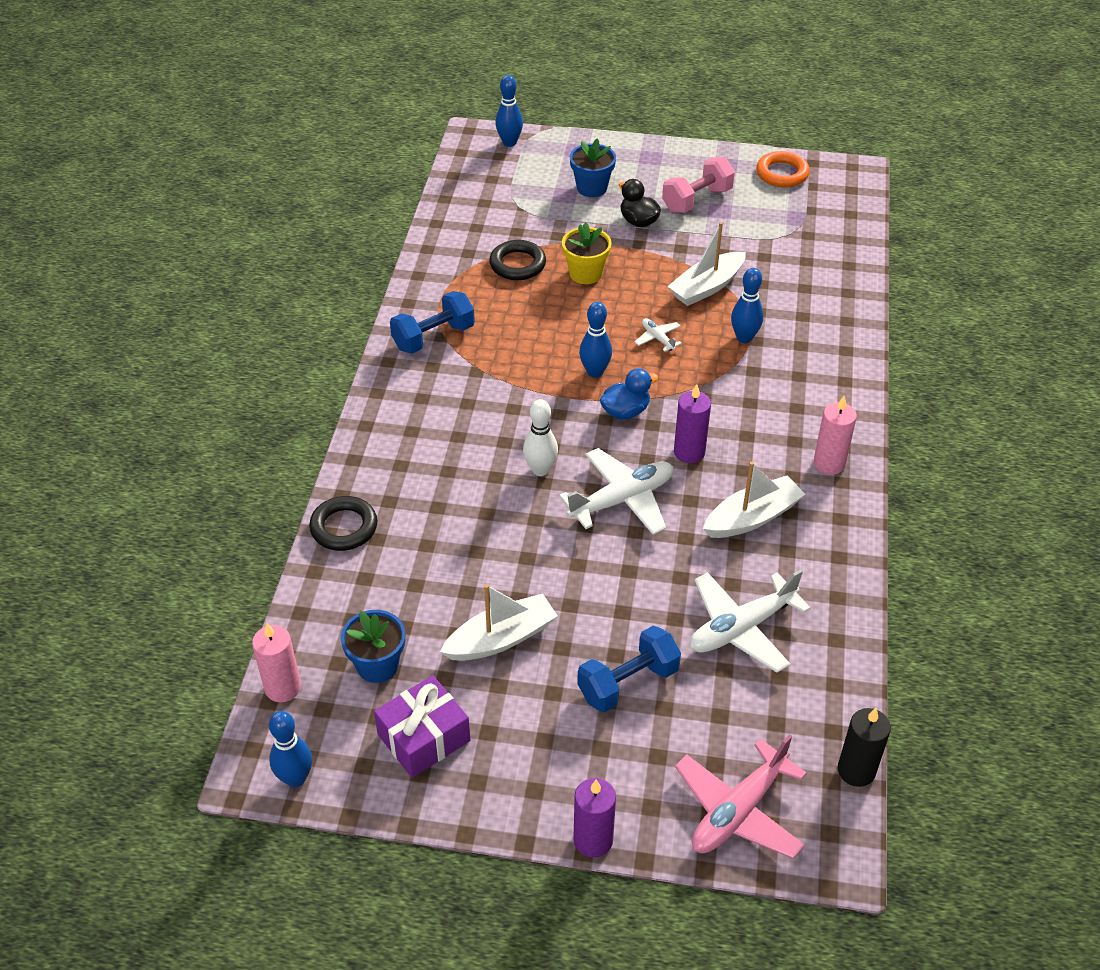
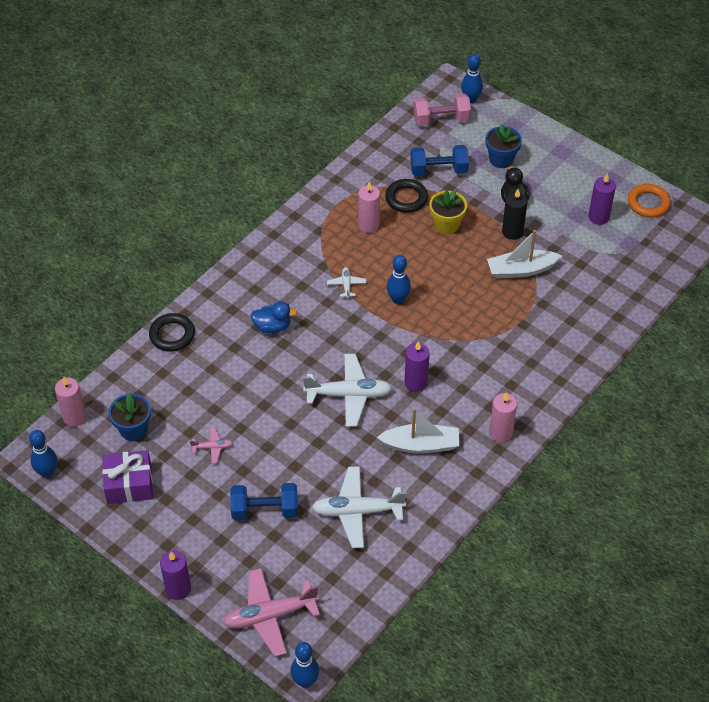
camera: 30 degrees right, 5 degrees up
(433, 337) = (314, 229): blue dumbbell -> blue dumbbell (438, 170)
(496, 308) = (368, 225): none -> pink candle
(501, 638) = (212, 447): white boat -> pink plane
(540, 470) = (314, 351): white bowling pin -> none
(625, 411) = (397, 336): blue duck -> blue duck (272, 327)
(658, 338) = (458, 293): white plane -> white plane (346, 285)
(697, 200) = (568, 199): pink dumbbell -> pink dumbbell (441, 119)
(743, 205) = (598, 217): none -> purple candle
(744, 338) = (517, 319): blue bowling pin -> blue bowling pin (305, 681)
(856, 770) = (356, 629): black candle -> black candle (512, 232)

